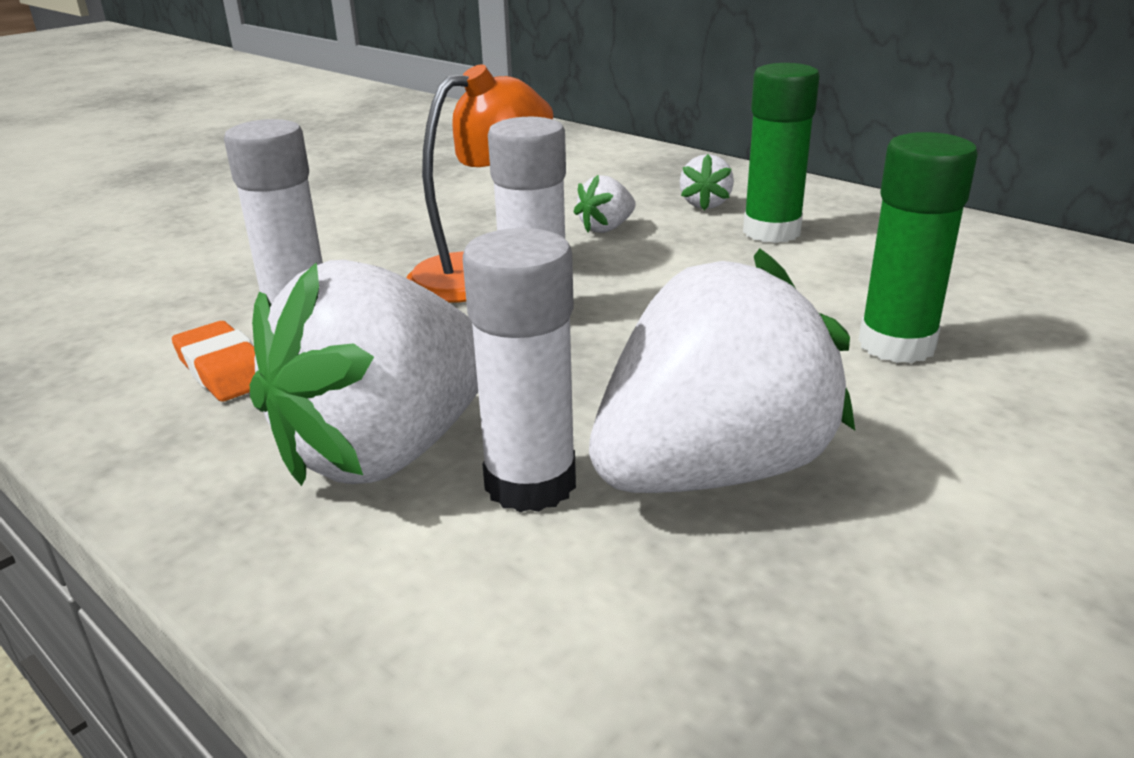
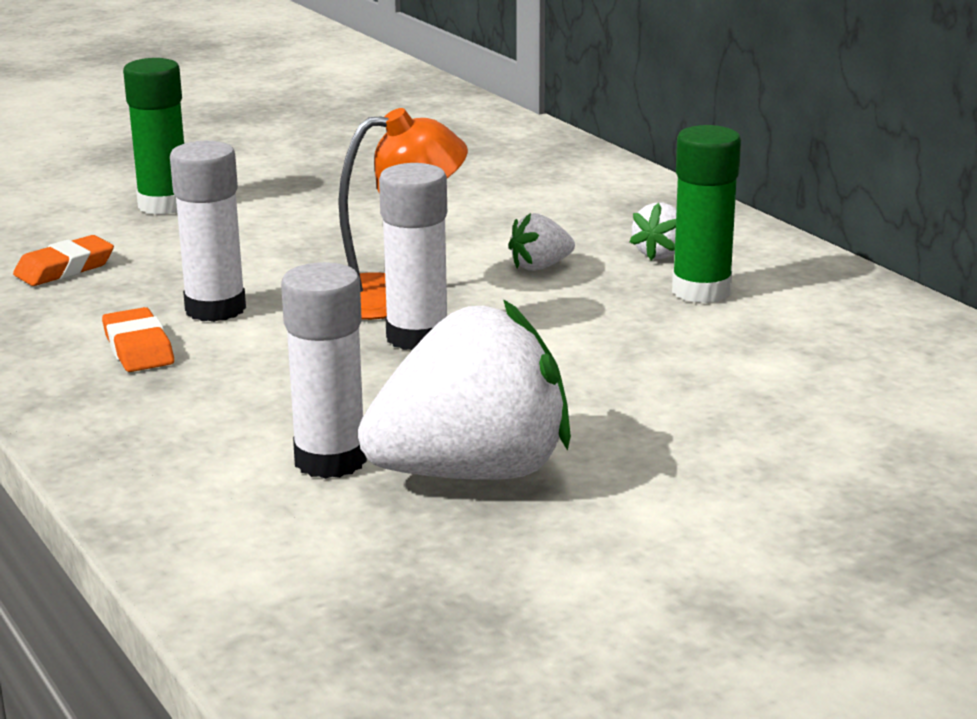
camera: 15 degrees right, 5 degrees down
(109, 290) = (64, 268): none -> orange eraser
(387, 450) = (237, 424): white strawberry -> none
(896, 345) = (715, 407): green glue stick -> green glue stick (164, 205)

